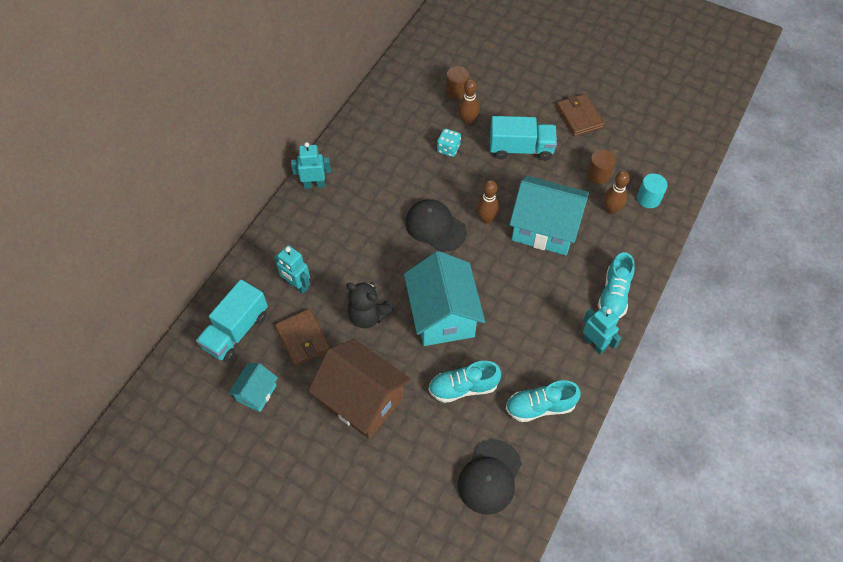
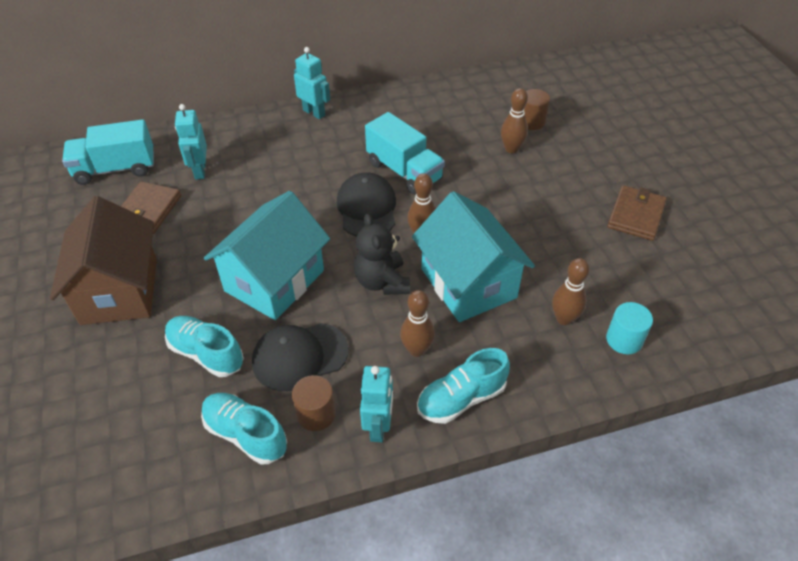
camera: 45 degrees right, 10 degrees down
(256, 393) = (63, 221): turquoise house -> none
(368, 315) = (217, 232): black teddy bear -> black teddy bear (382, 282)
(448, 149) = (462, 159): turquoise dice -> none
(489, 477) = (116, 452): black cap -> black cap (300, 356)
(521, 149) = (534, 202): turquoise truck -> turquoise truck (404, 171)
(564, 288) = (417, 350): none -> brown bowling pin
(598, 175) = (591, 278): brown cylinder -> brown cylinder (316, 414)

